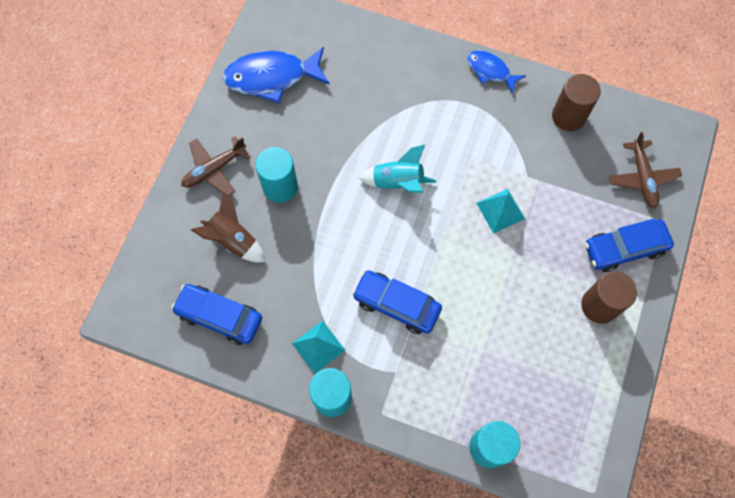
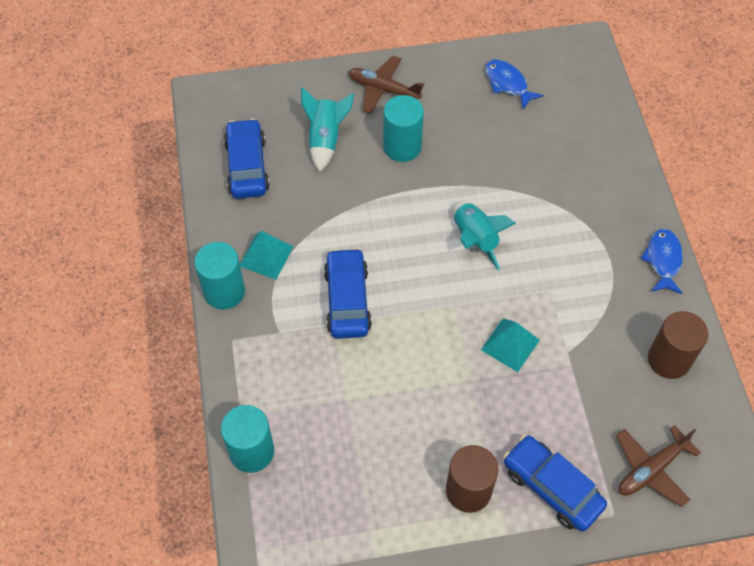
camera: 60 degrees right, 10 degrees down
(233, 240) = (325, 139): brown rocket -> turquoise rocket
(272, 77) = (508, 84): blue fish -> blue fish, size x0.58

